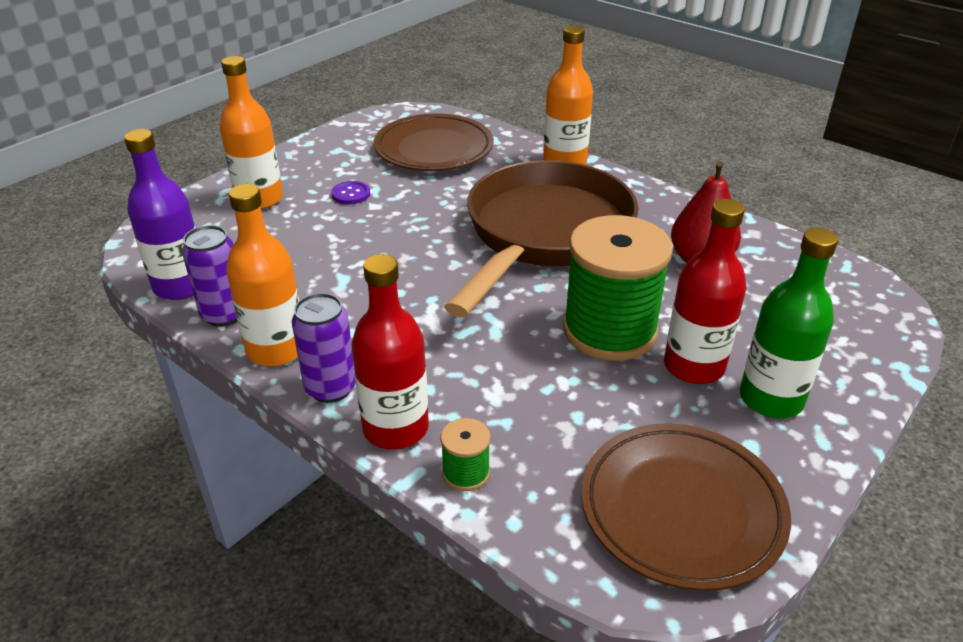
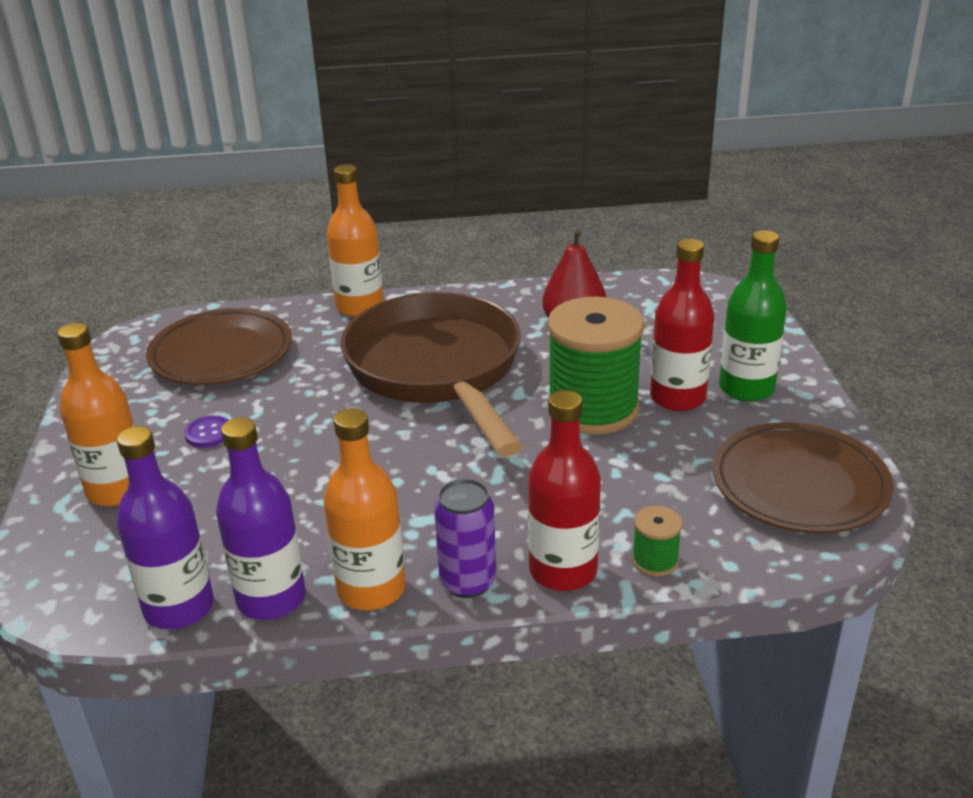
camera: 45 degrees left, 5 degrees down
(224, 315) = (271, 598): purple can -> purple bottle

